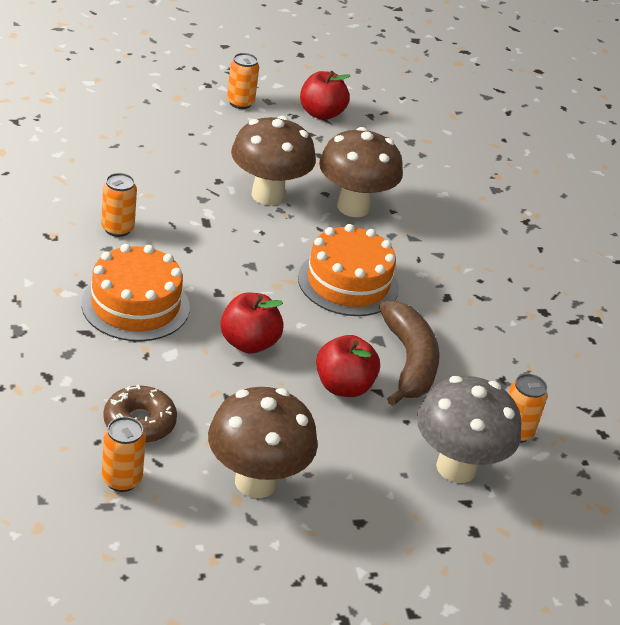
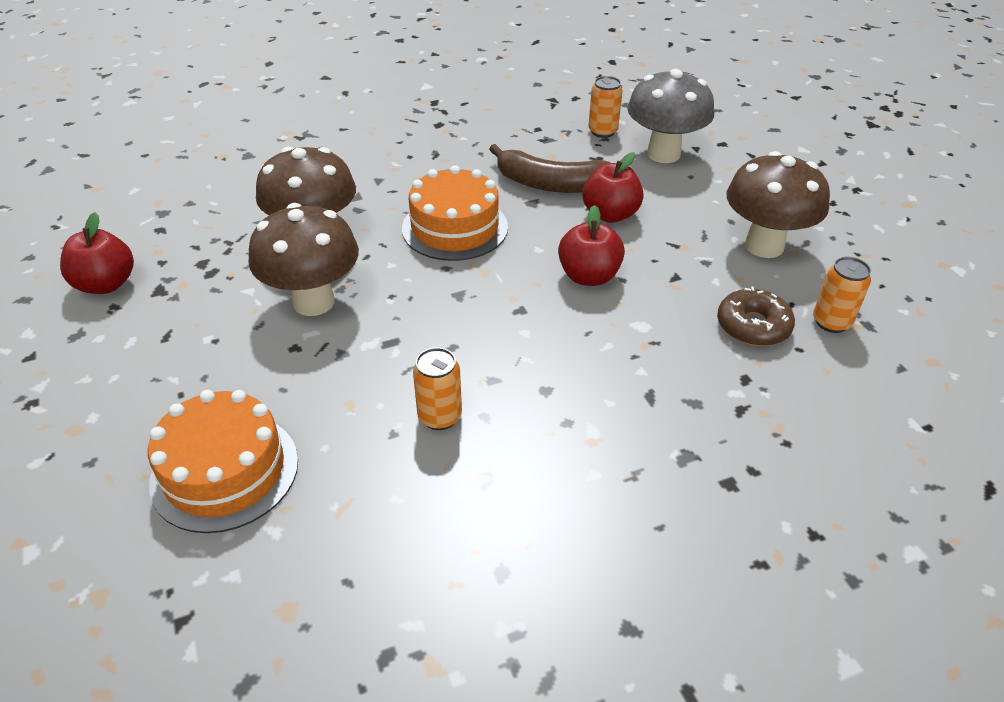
camera: 95 degrees left, 5 degrees up
(135, 305) = (580, 367): orange cake -> orange cake (225, 471)
(240, 103) = (85, 360): orange can -> none
(409, 362) = (552, 184): brown banana -> brown banana turned 150 degrees counterclockwise

